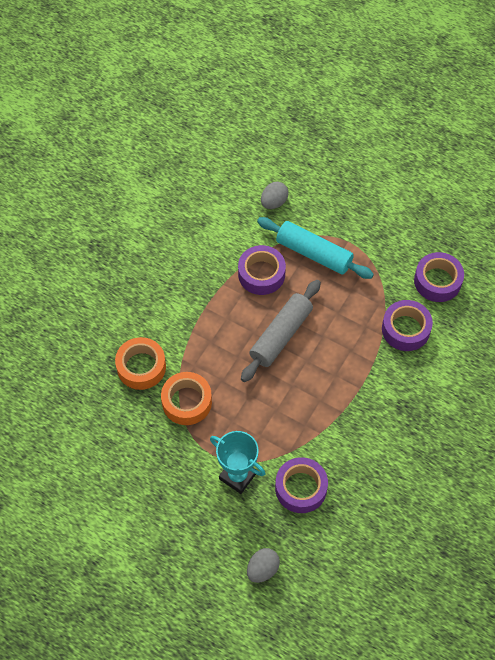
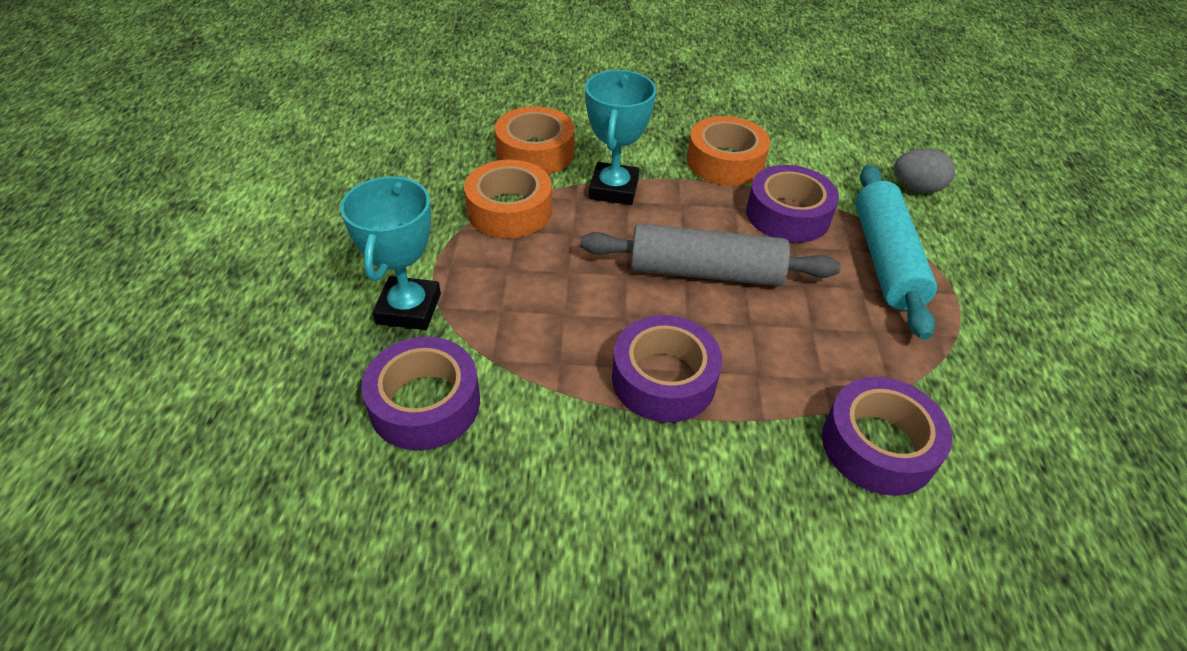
camera: 60 degrees right, 15 degrees down
(197, 343) = (614, 189): none -> turquoise trophy
(204, 276) = (725, 162): none -> orange tape
(262, 569) = (229, 407): grey egg -> none
(437, 281) = (1033, 460): purple tape -> purple tape (663, 379)

